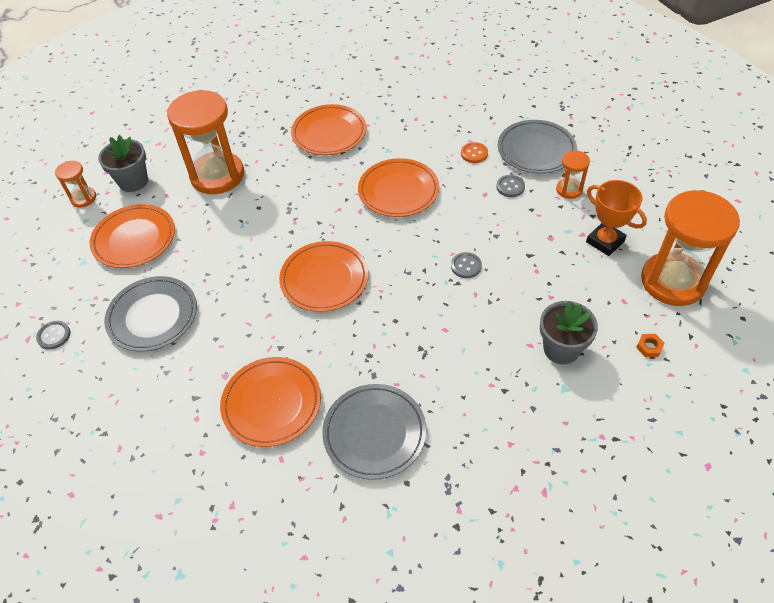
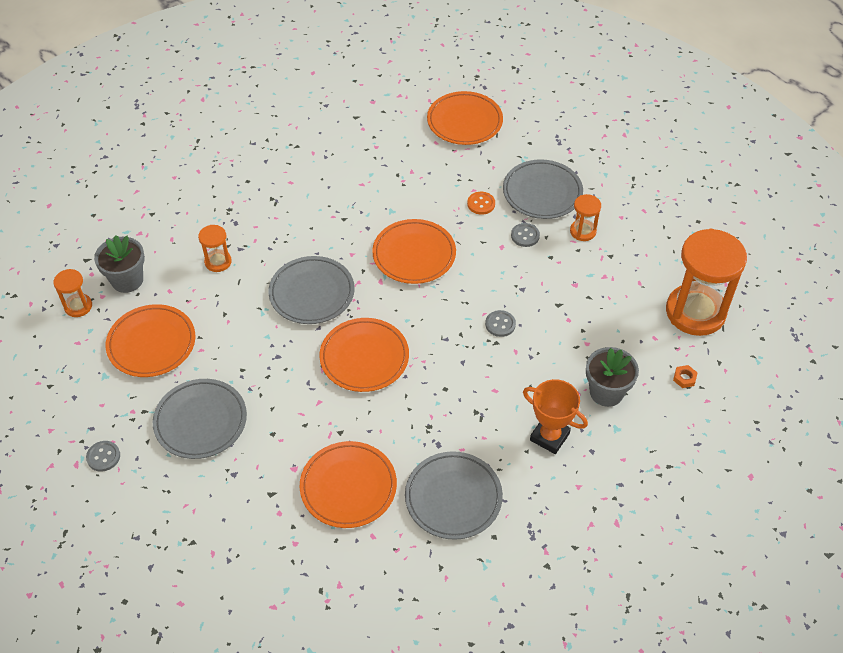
camera: 15 degrees left, 0 degrees up
(217, 175) = (218, 262): orange hourglass -> orange hourglass, size x0.46
(293, 213) = (312, 293): none -> grey plate
(329, 133) = (324, 199): orange plate -> orange plate (464, 121)
(605, 241) = (627, 281): orange trophy -> orange trophy (549, 437)

